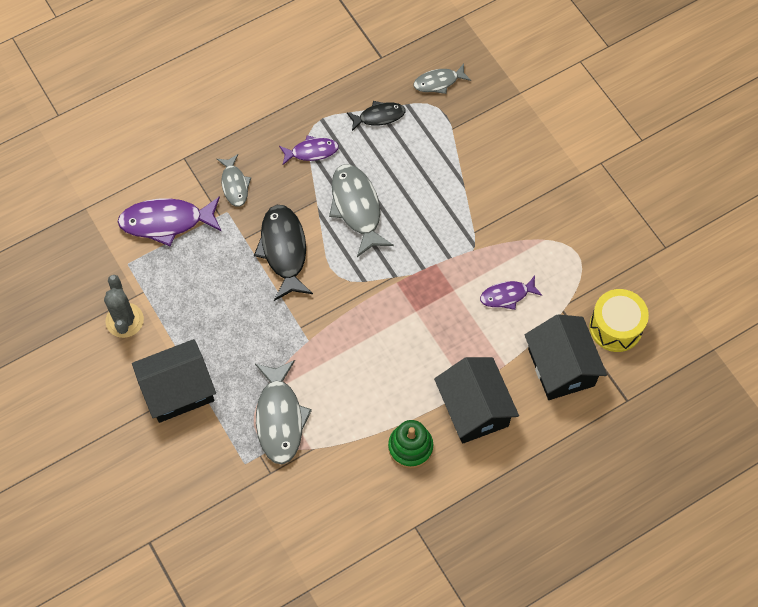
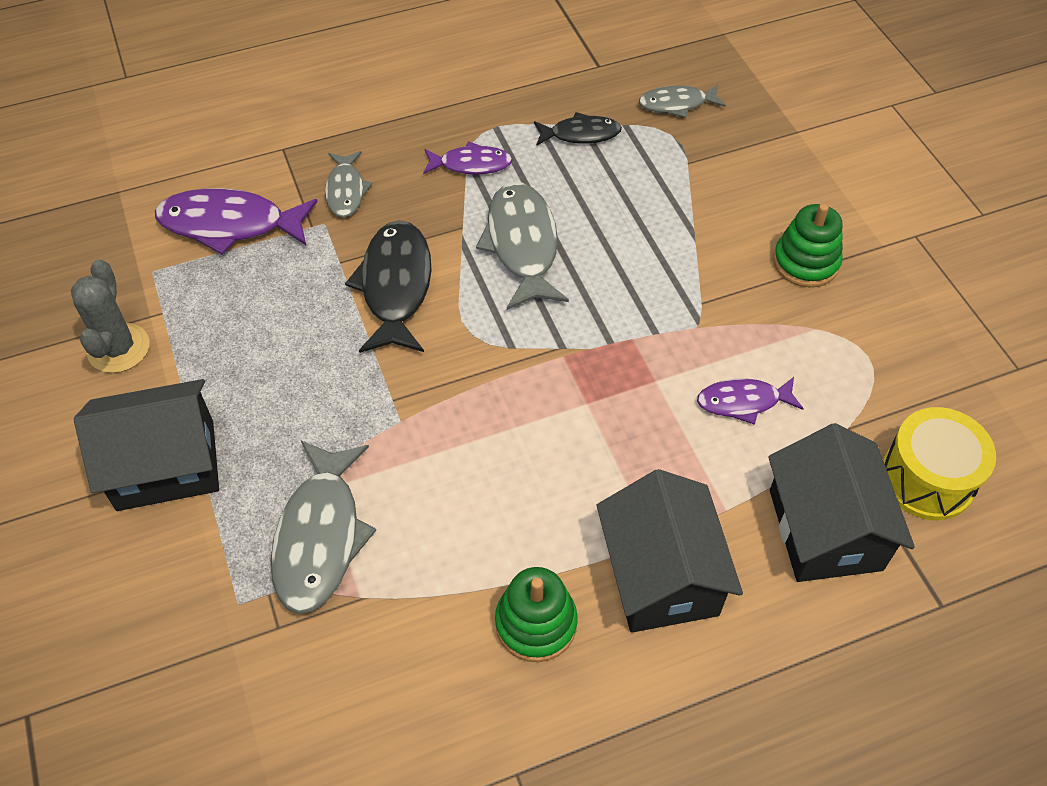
camera: 10 degrees right, 10 degrees down
(534, 193) = (805, 262): none -> green stacking toy

